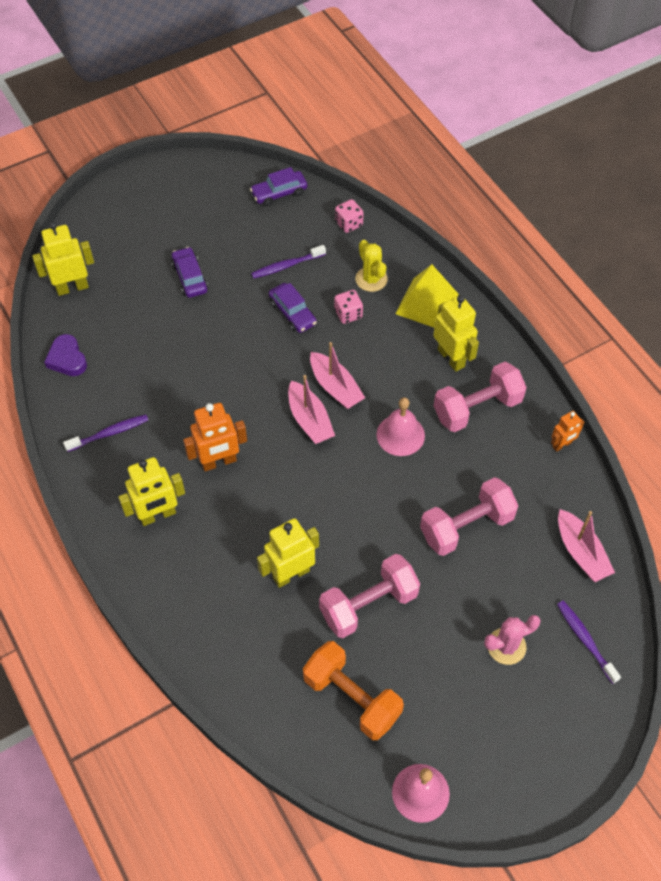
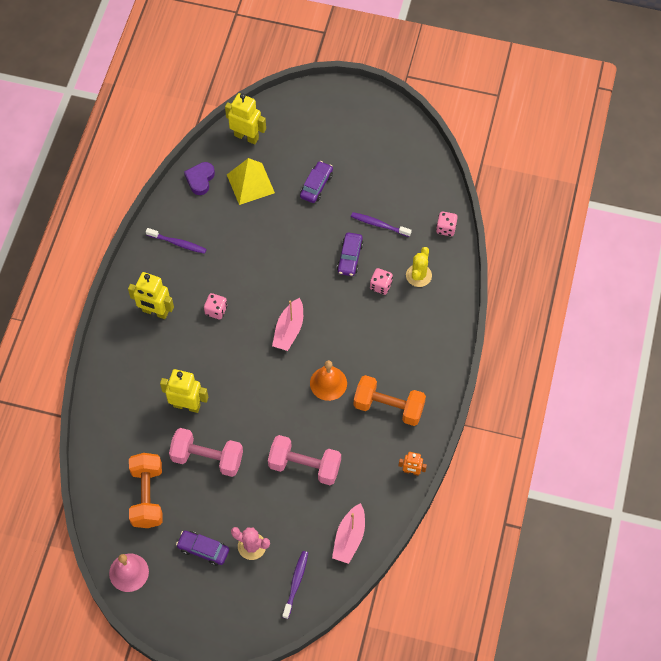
camera: 45 degrees right, 5 degrees up
(219, 462) = (216, 310): orange robot -> pink dice
(279, 193) = (426, 173): purple car -> purple car (203, 549)
(335, 387) = (324, 323): pink boat -> none
(400, 435) = (328, 383): pink bell -> orange bell
(427, 303) = (434, 319): yellow pyramid -> yellow pyramid (250, 183)
(451, 358) = (409, 364): yellow robot -> none
(477, 408) = (389, 407): pink dumbbell -> orange dumbbell

